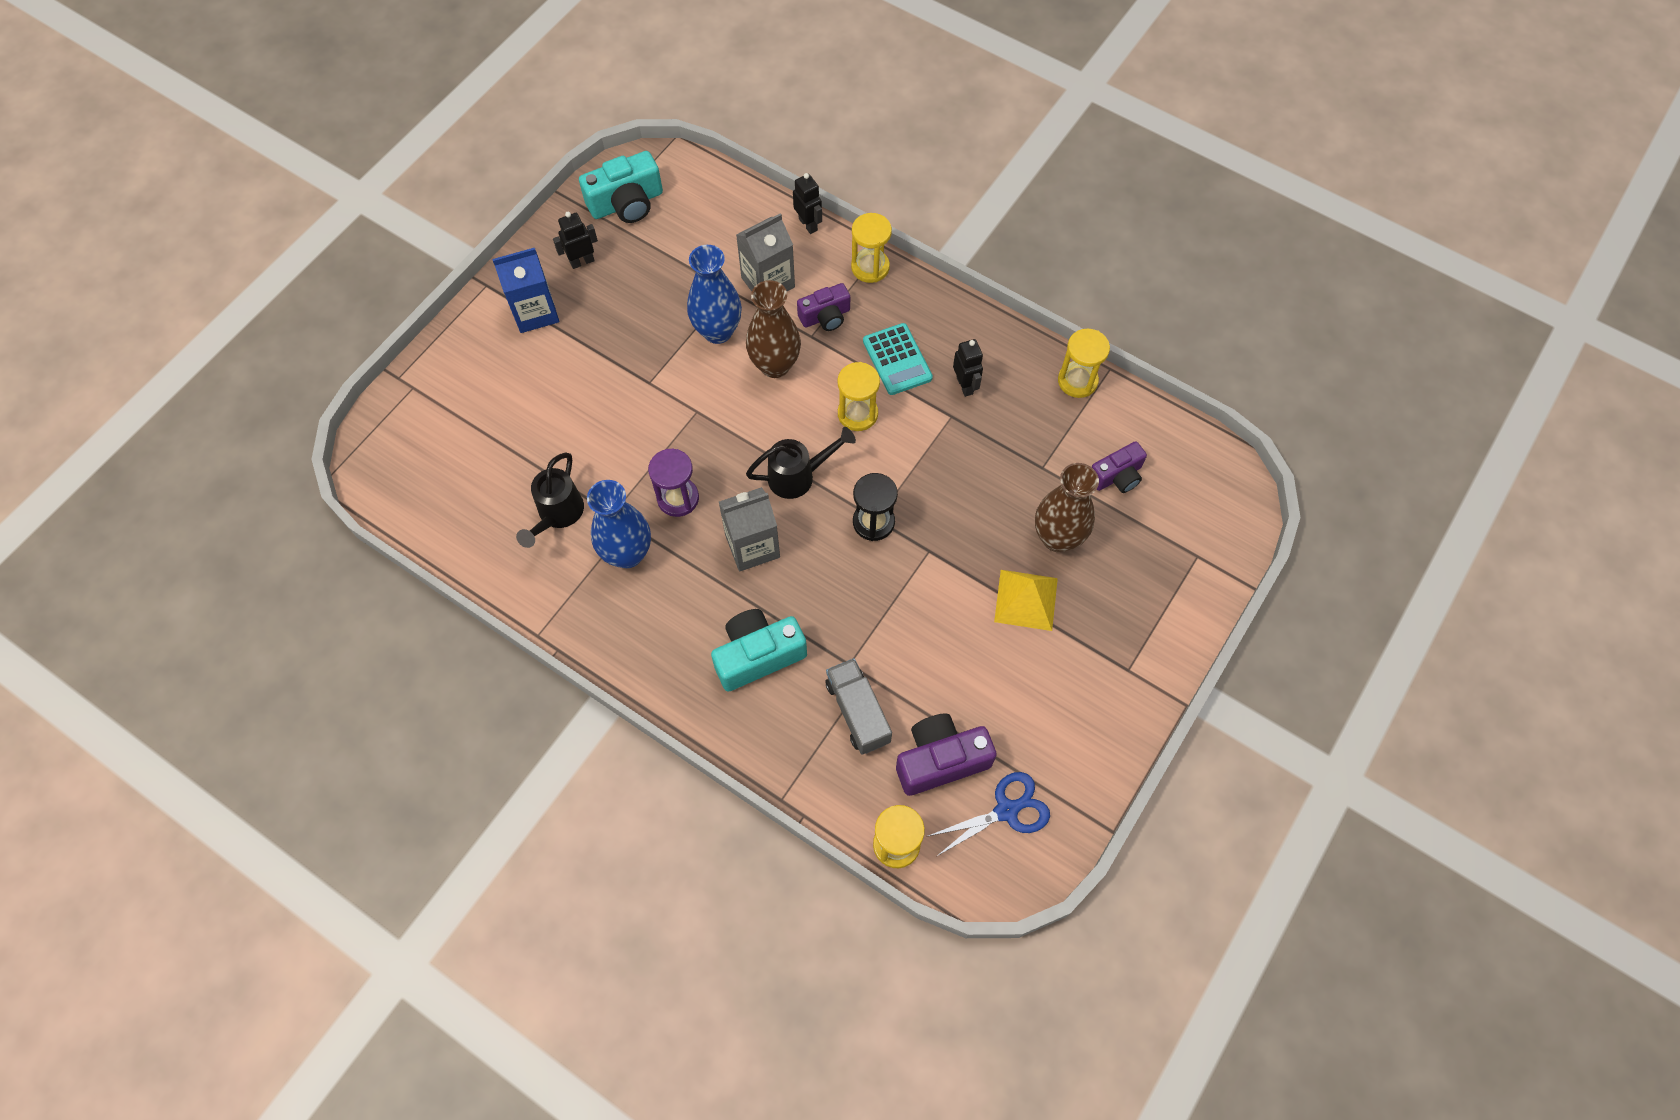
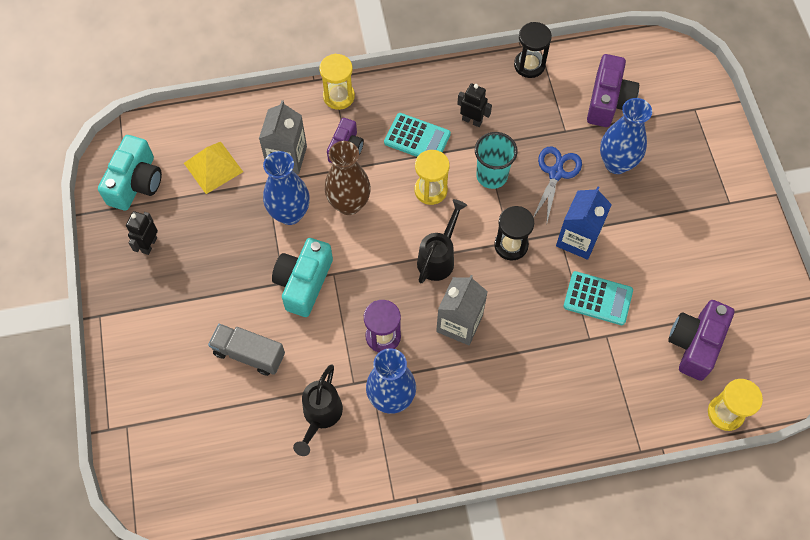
camera: 45 degrees left, 0 degrees up
(535, 312) = (155, 304): blue carton -> blue carton (578, 239)
(558, 515) = (320, 416): black watering can -> black watering can turned 45 degrees clockwise
(758, 655) = (535, 383): turquoise camera -> turquoise camera (304, 283)
(808, 224) = (271, 101): black robot -> none
(857, 712) = (624, 361): grey truck -> grey truck (249, 354)
(897, 637) = (598, 298): none -> turquoise calculator
(926, 448) = (491, 176): none -> turquoise cup
(1006, 810) = (756, 337): blue scissors -> blue scissors (556, 173)
(1026, 600) = (639, 213): yellow pyramid -> yellow pyramid (213, 167)
(1057, 538) = (616, 163): brown vase -> blue vase
(1077, 381) = (529, 65): yellow hourglass -> black hourglass
(1117, 476) = (608, 101): purple camera -> purple camera, size x1.54

